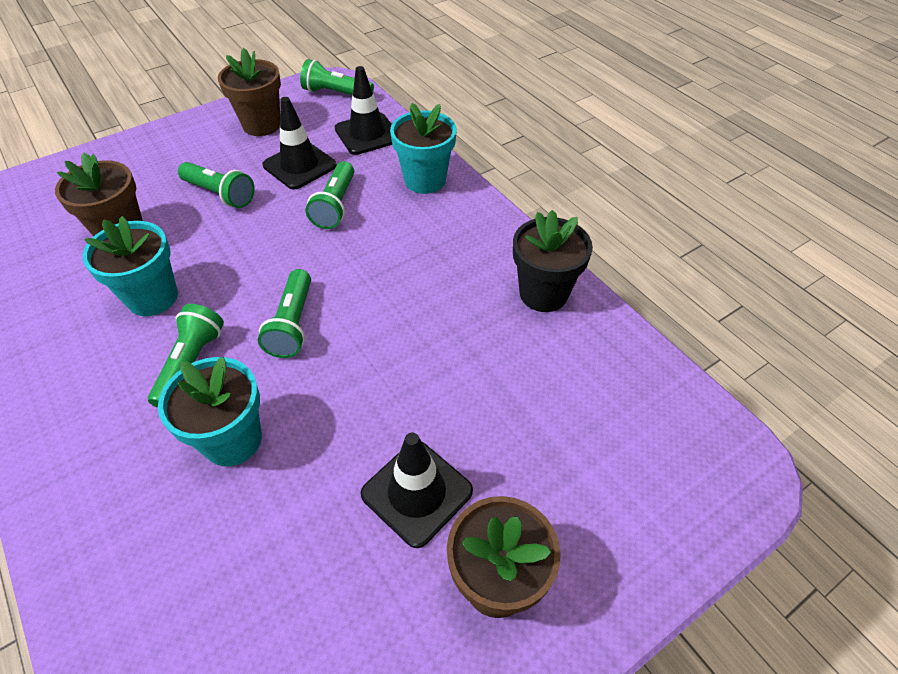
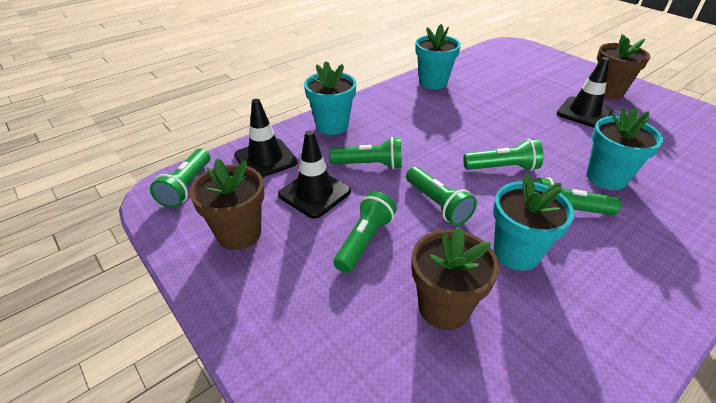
camera: 95 degrees left, 10 degrees down
(248, 251) = (437, 204): none -> green flashlight
(543, 293) = (433, 82): black flower pot -> turquoise flower pot

